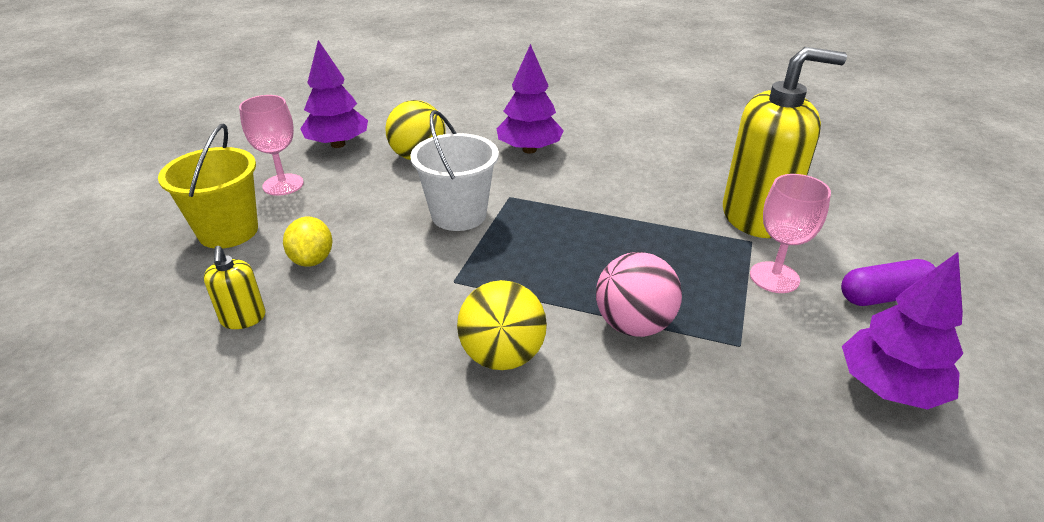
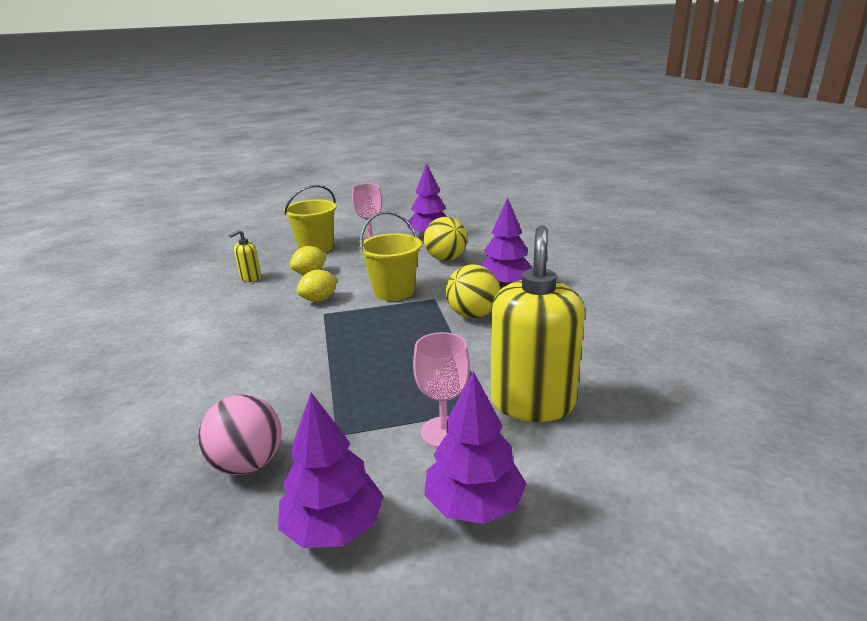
camera: 60 degrees right, 10 degrees down
(408, 274) = (319, 299): none -> yellow lemon
(459, 215) = (394, 292): white bucket -> yellow bucket
(502, 356) = (264, 350): yellow ball -> yellow ball (472, 315)
(634, 325) = (327, 384): pink ball -> pink ball (248, 464)
(756, 217) = (532, 402): yellow soap dispenser -> yellow soap dispenser turned 135 degrees counterclockwise
(883, 296) = (474, 504): purple capsule -> purple tree

